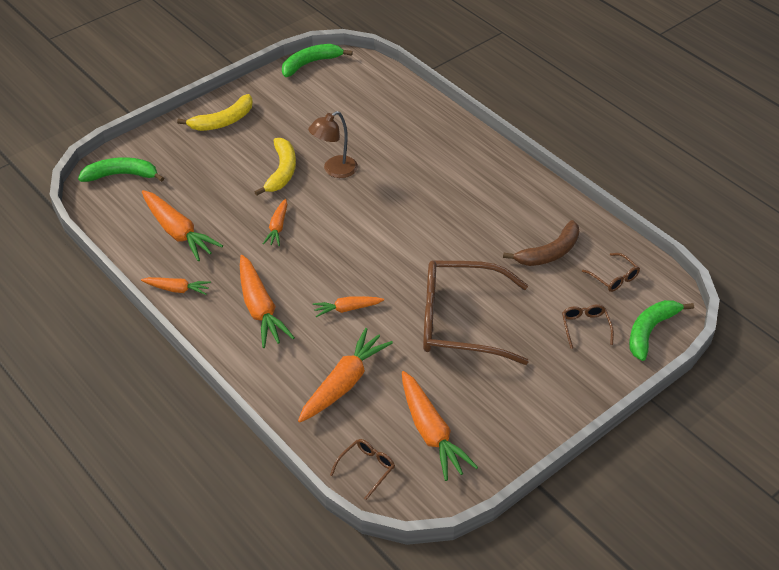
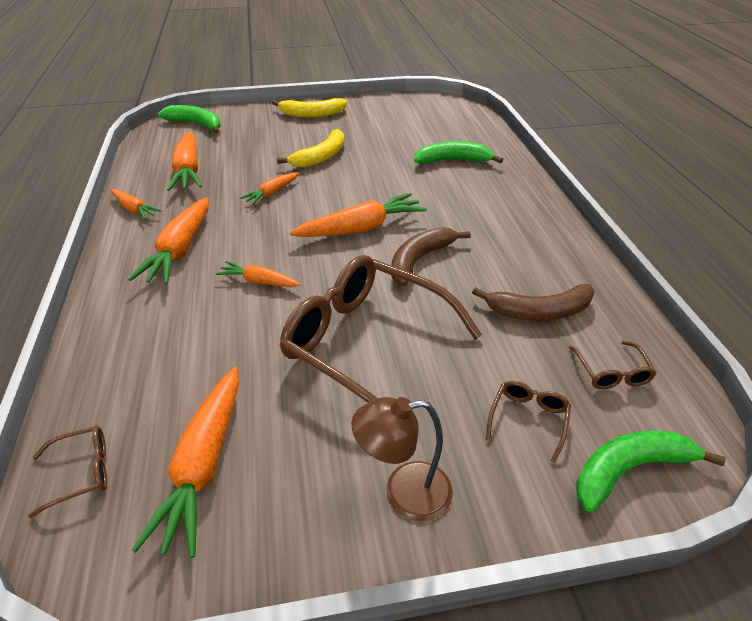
camera: 30 degrees right, 5 degrees down
(310, 63) = (421, 99): green banana -> green banana (453, 160)
(334, 170) = (368, 169): brown lamp -> brown lamp (404, 493)
(344, 383) = (173, 354): orange carrot -> orange carrot (361, 228)
(444, 244) = (419, 260): none -> brown banana

